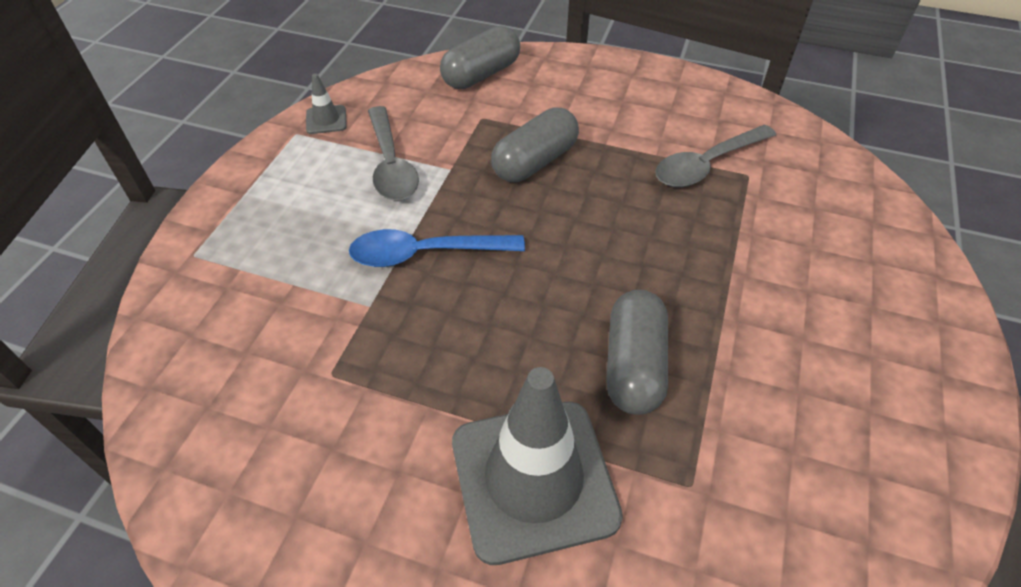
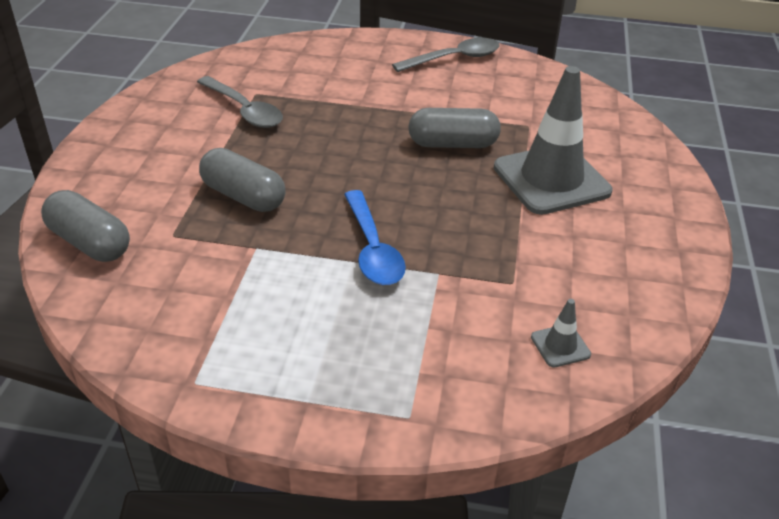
camera: 100 degrees left, 10 degrees down
(326, 120) = (169, 359): grey traffic cone -> grey traffic cone (560, 346)
(391, 164) = (251, 290): grey spoon -> grey spoon (454, 59)

